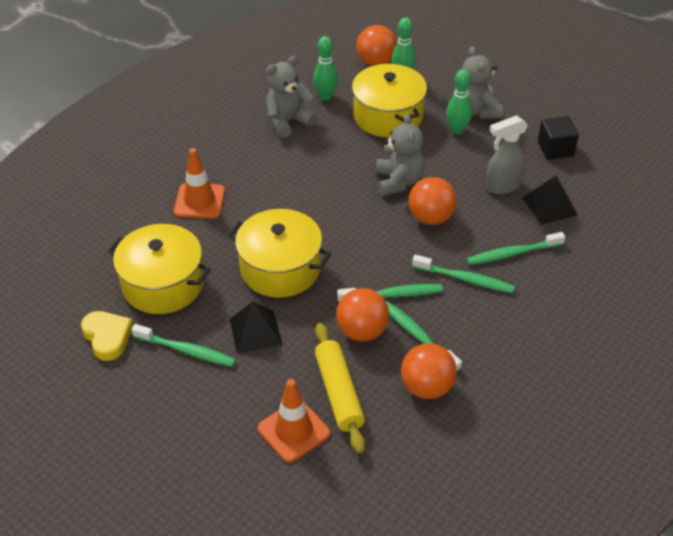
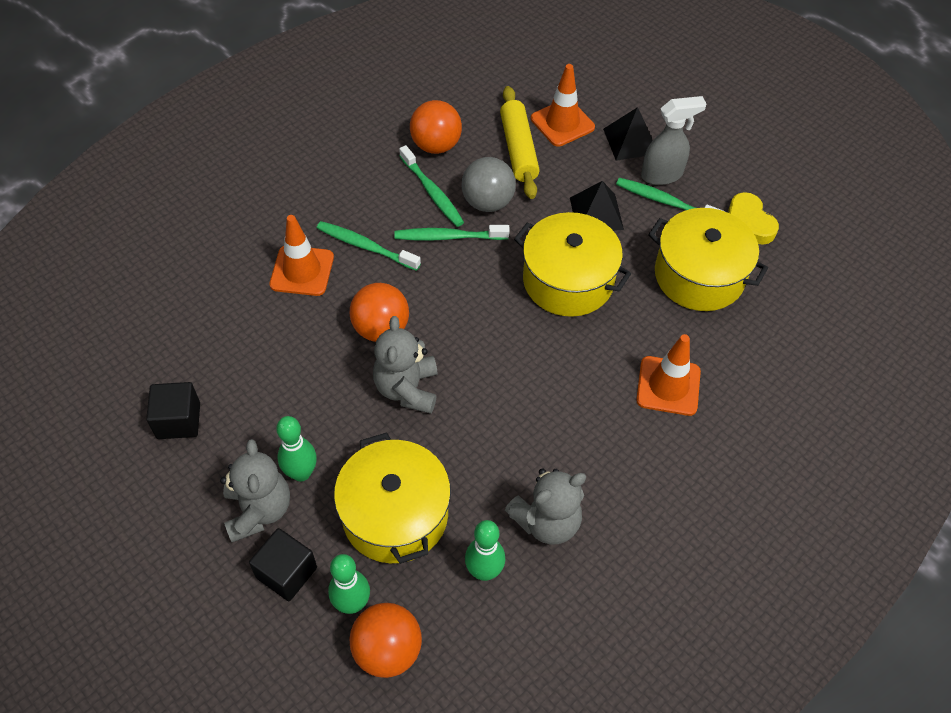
camera: 175 degrees left, 10 degrees up
(362, 331) = (487, 202): orange ball -> grey ball
(446, 86) = (286, 572): none -> black cube
(502, 186) = (276, 366): grey spray bottle -> grey spray bottle (662, 175)
(512, 253) = (302, 271): green toothbrush -> orange traffic cone
(550, 206) = (230, 329): black pyramid -> black pyramid (630, 141)

